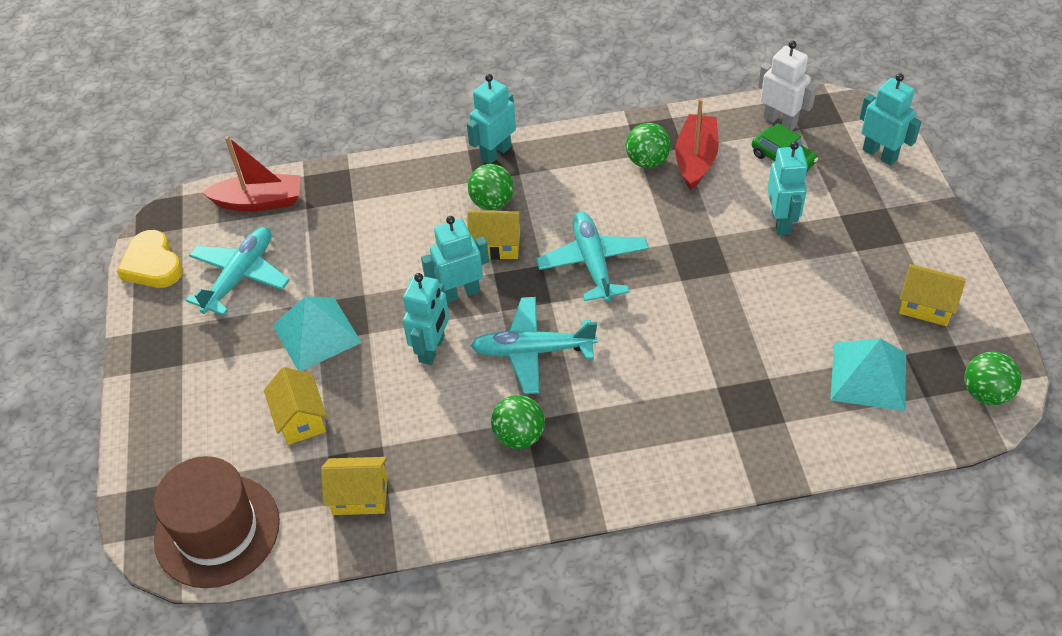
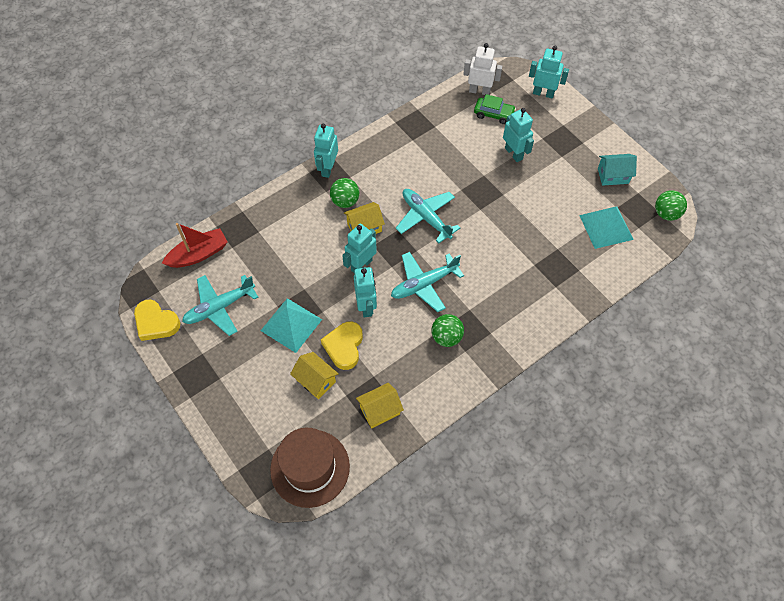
camera: 30 degrees left, 10 degrees up
(240, 276) = (219, 307): turquoise plane -> turquoise plane turned 120 degrees counterclockwise
(367, 390) = (344, 346): none -> yellow heart
(647, 161) = (420, 142): green ball -> none
(696, 159) = (446, 131): red boat -> none
(926, 306) = (613, 176): yellow house -> turquoise house

